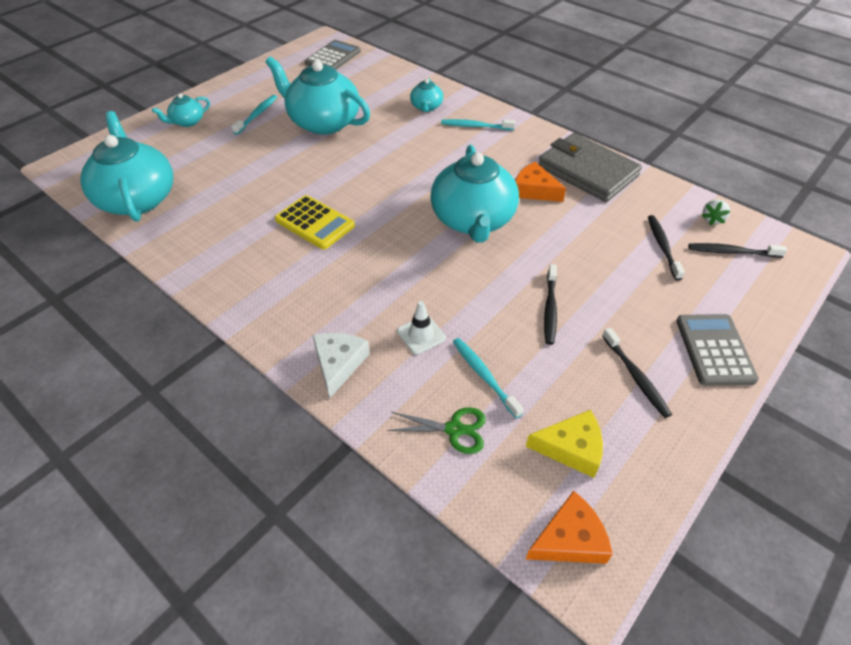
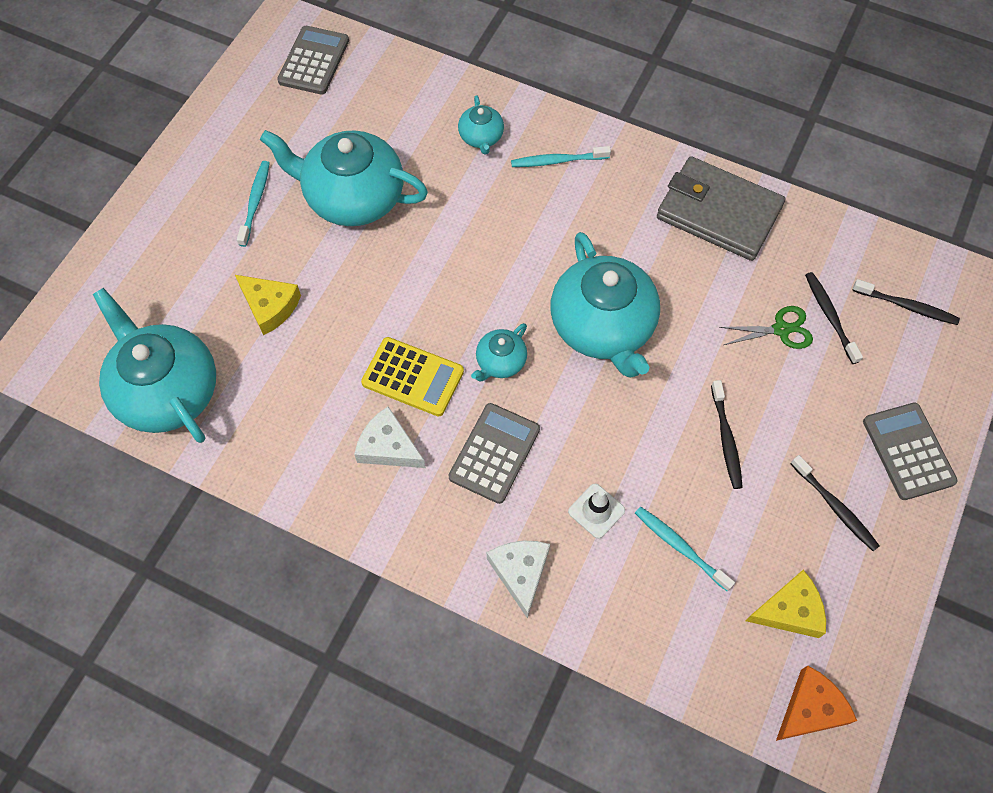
camera: 15 degrees left, 15 degrees up
(187, 122) = (164, 237): turquoise teapot -> turquoise teapot (500, 362)
(235, 167) = (270, 306): none -> yellow cheese
(275, 260) = (388, 447): none -> white cheese
(354, 280) = (494, 453): none -> grey calculator
(454, 429) = (669, 620): green scissors -> green scissors (781, 329)
(534, 190) = (662, 260): orange cheese -> none
(712, 219) = (878, 259): white strawberry -> none
(732, 252) = (907, 306): black toothbrush -> black toothbrush turned 150 degrees counterclockwise

